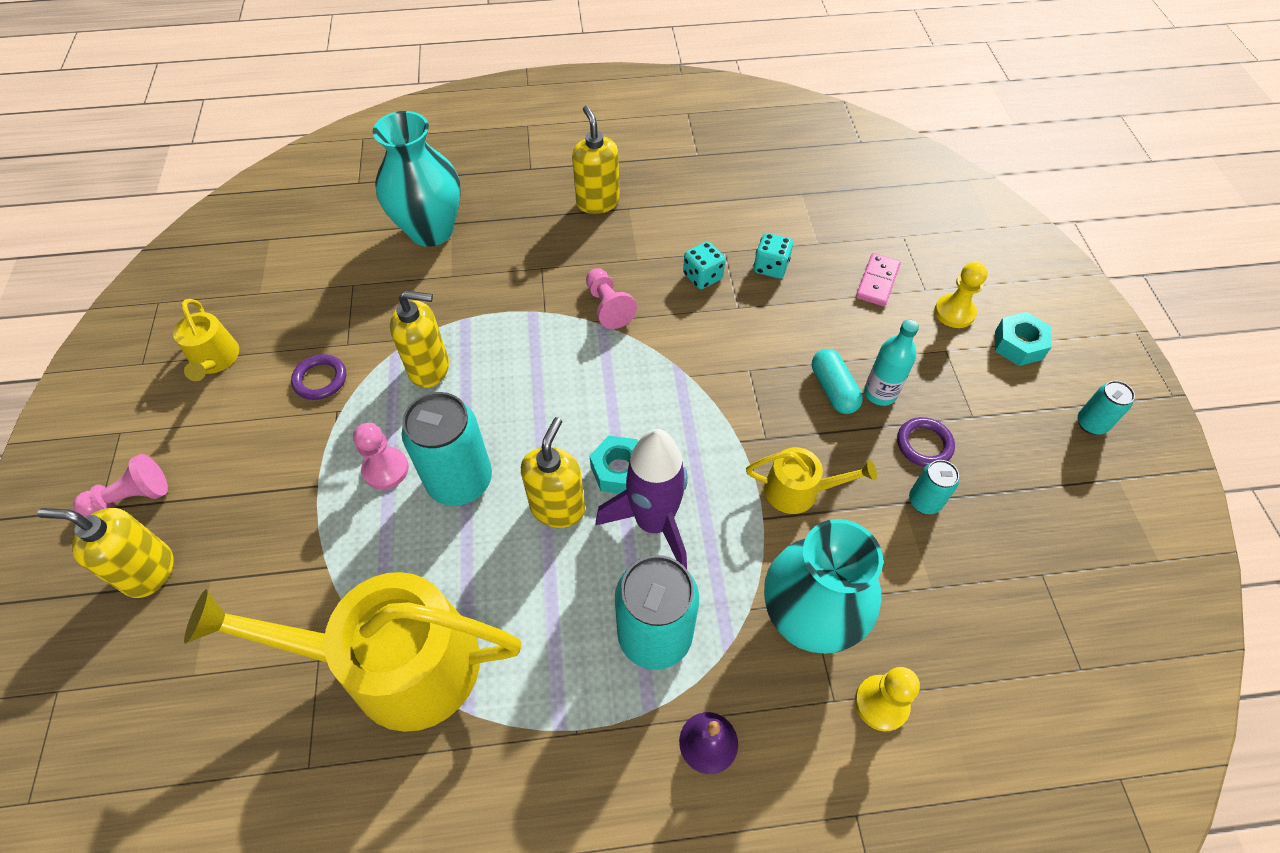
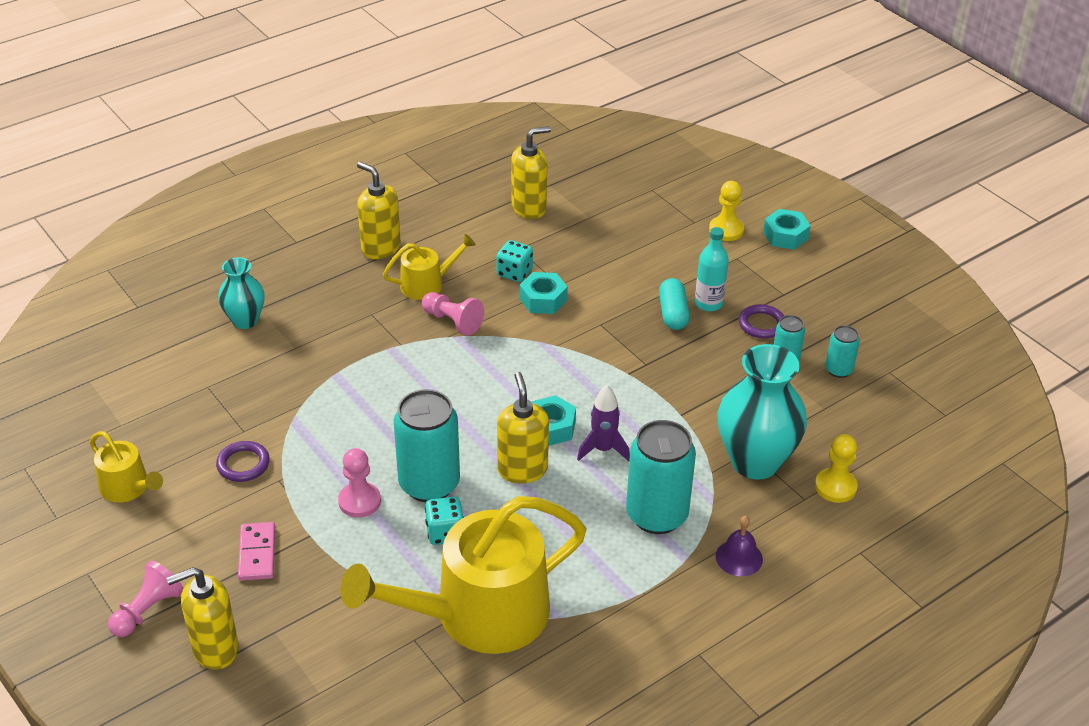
camera: 30 degrees left, 15 degrees down
(430, 369) = (336, 420): yellow soap dispenser -> yellow soap dispenser (529, 208)
(431, 231) = (245, 320): turquoise vase -> turquoise vase, size x0.57
(653, 523) = (603, 449): purple rocket -> purple rocket, size x0.59
(710, 318) = (543, 299): none -> turquoise nut
(770, 267) = (564, 247): turquoise dice -> turquoise dice (445, 532)
(798, 490) = (694, 387): yellow watering can -> yellow watering can (427, 284)
(833, 389) = (673, 314): turquoise capsule -> turquoise capsule turned 45 degrees clockwise
(877, 282) = (655, 229): pink domino -> pink domino (257, 553)
(1091, 424) = (865, 268): turquoise can -> turquoise can (838, 370)

